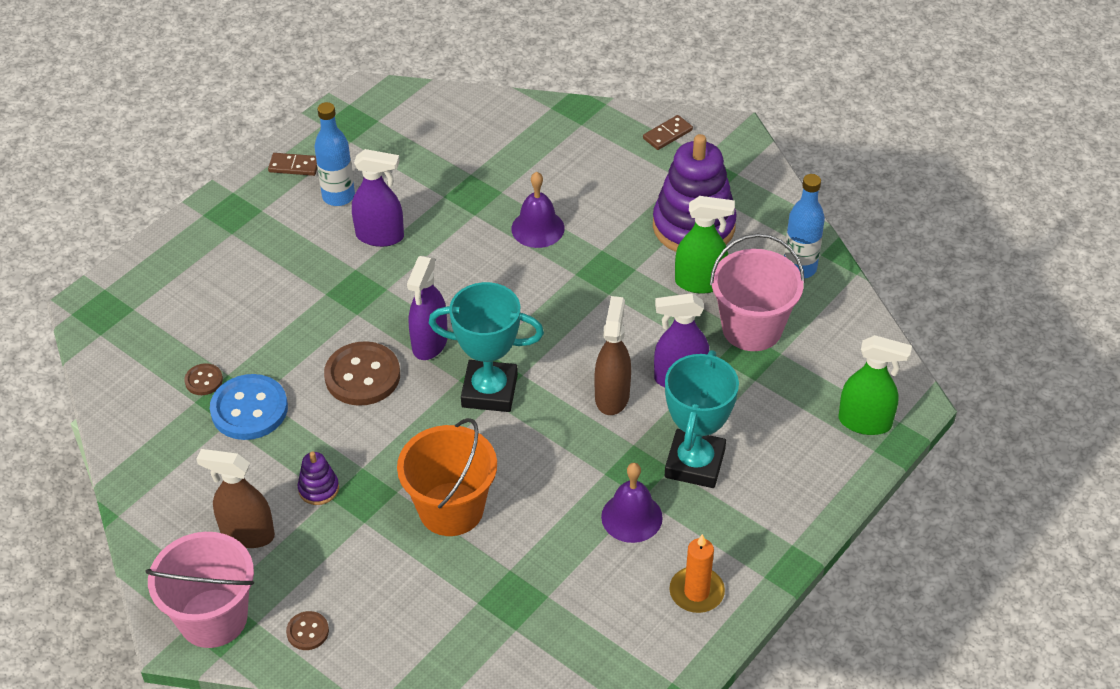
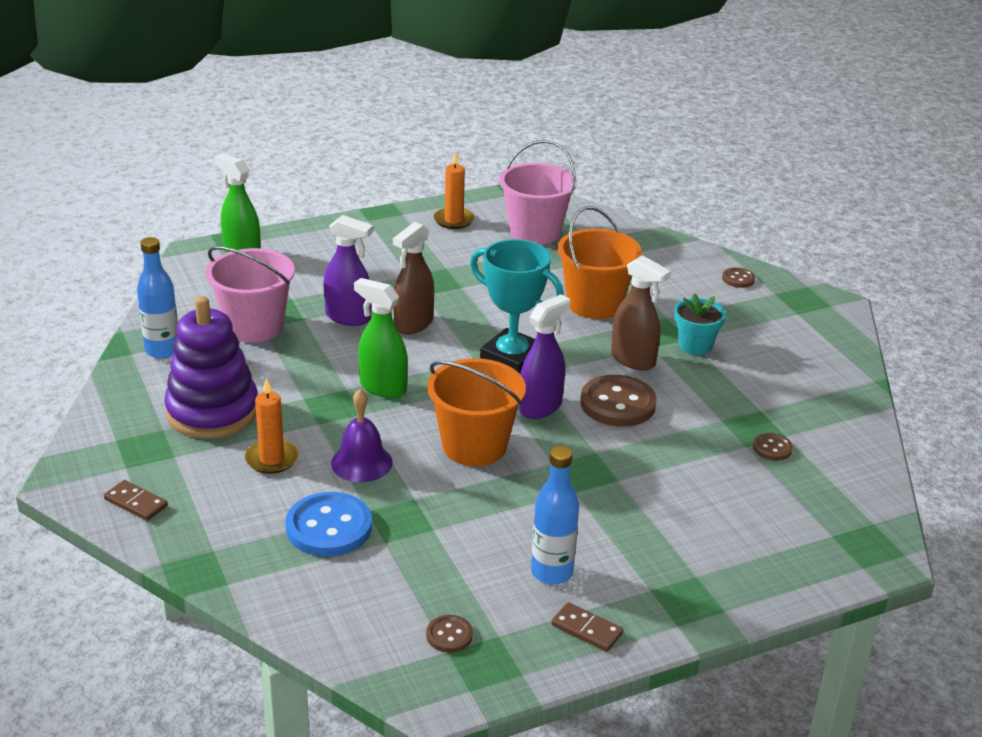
camera: 155 degrees left, 15 degrees down
(213, 618) = (807, 304): pink bucket -> pink bucket (534, 232)
(247, 534) = (766, 338): brown spray bottle -> brown spray bottle (633, 360)
(249, 409) = (735, 413): blue button -> blue button (329, 527)
(318, 489) = (695, 345): purple stacking toy -> turquoise flower pot
(380, 236) = (530, 513): purple spray bottle -> none
(383, 129) = (449, 635): none -> brown button
(460, 279) = (474, 446): none -> orange bucket
(607, 204) = (272, 459): none -> orange candle
(631, 517) = (463, 262): purple bell -> none
(667, 134) = (136, 503): brown domino -> brown domino turned 45 degrees clockwise
(694, 463) = (390, 272): turquoise trophy -> none
(700, 282) = (259, 369): green spray bottle -> green spray bottle (382, 387)

